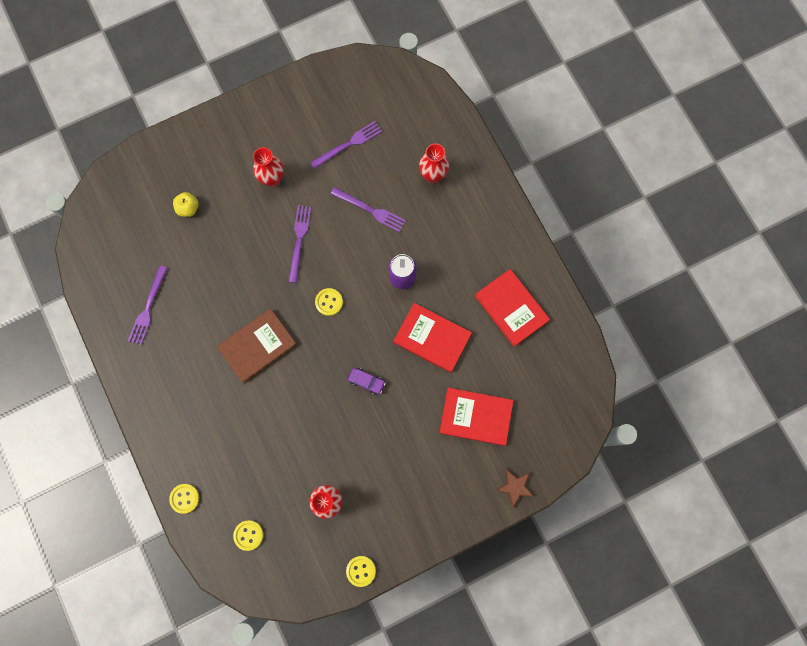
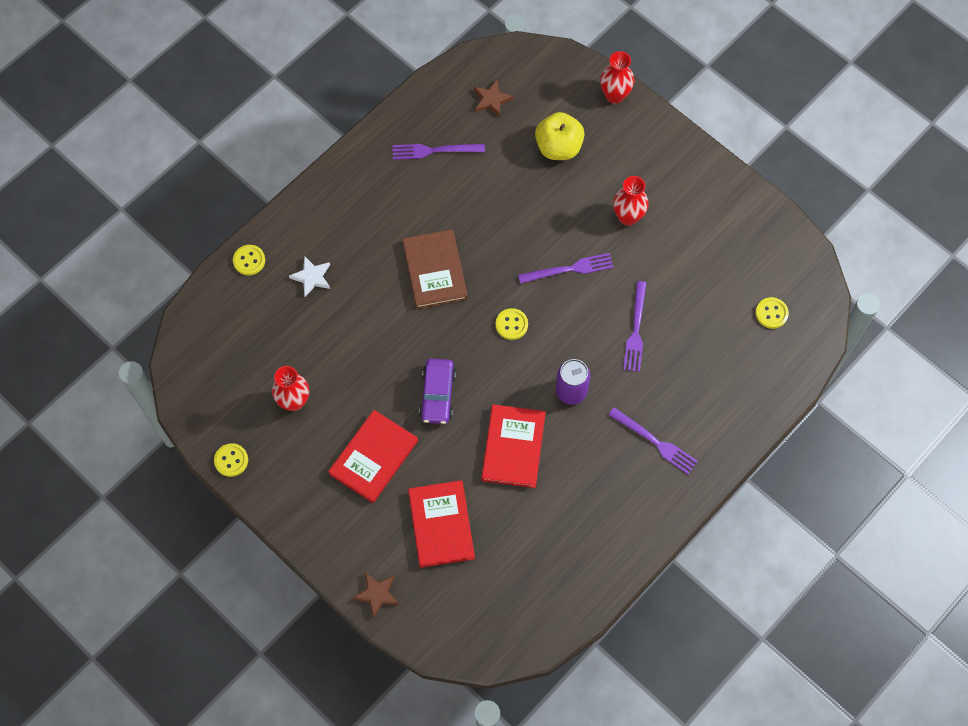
camera: 70 degrees right, 10 degrees down
(121, 245) = (491, 100): none -> brown star
(188, 208) = (558, 147): yellow apple -> yellow apple, size x1.71
(222, 449) = (312, 277): none -> white star
(248, 535) = (232, 335): yellow button -> yellow button (771, 313)
(257, 346) = (434, 270): brown book -> brown book turned 45 degrees clockwise
(348, 144) = (703, 280): purple fork -> purple fork (655, 442)
(366, 381) = (437, 395): purple car -> purple car, size x1.58
(433, 175) = (707, 382): red vase -> red vase (615, 95)
(511, 308) = (583, 523): red book -> red book (373, 457)

